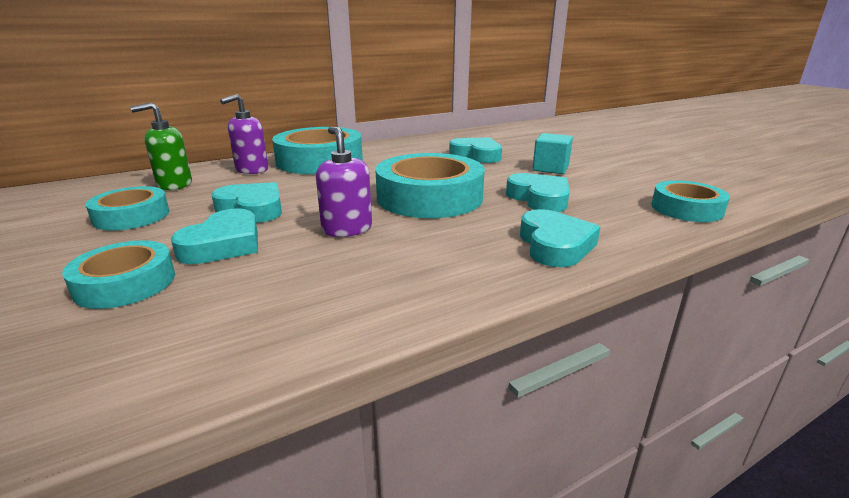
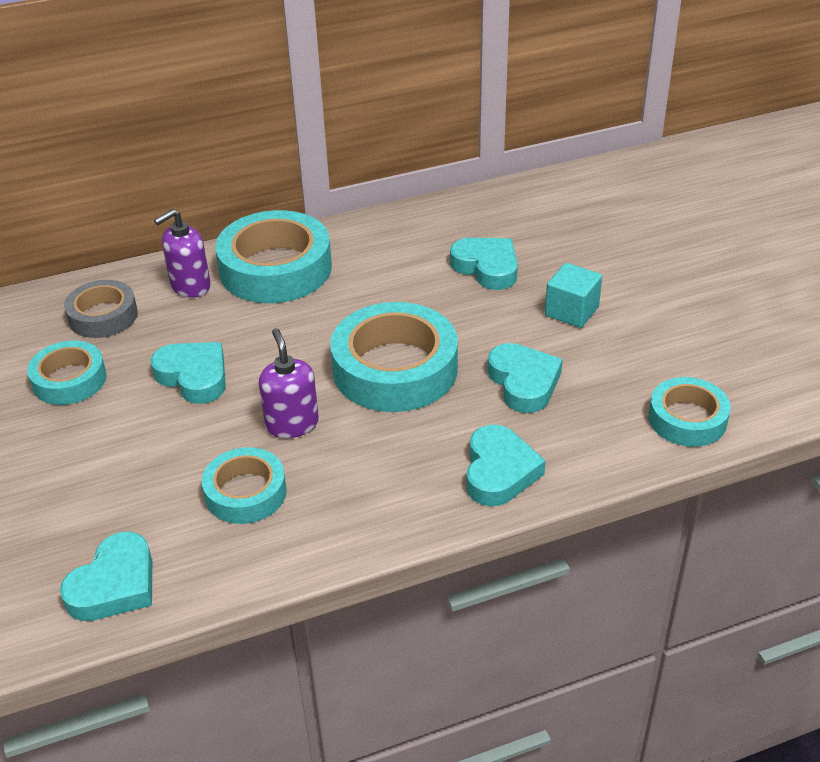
camera: 10 degrees right, 15 degrees up
(125, 283) = (87, 489): turquoise tape -> turquoise tape (245, 492)
(174, 184) = (103, 316): green soap dispenser -> grey tape
(223, 244) = (168, 439): turquoise heart -> turquoise heart (115, 585)

